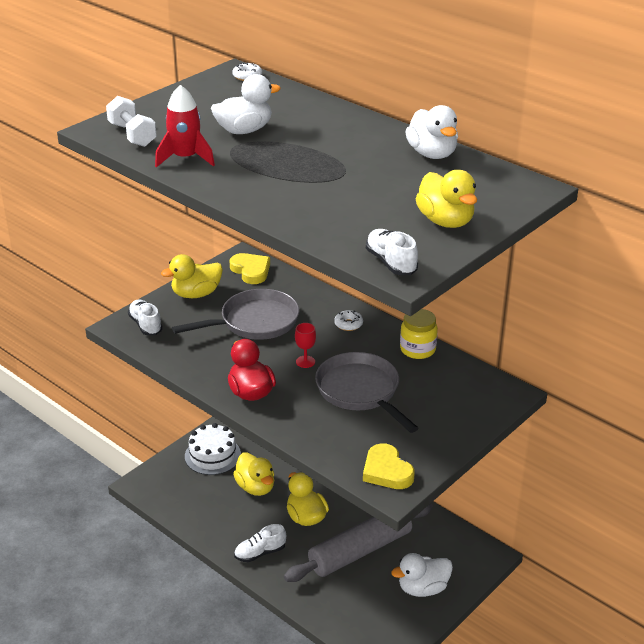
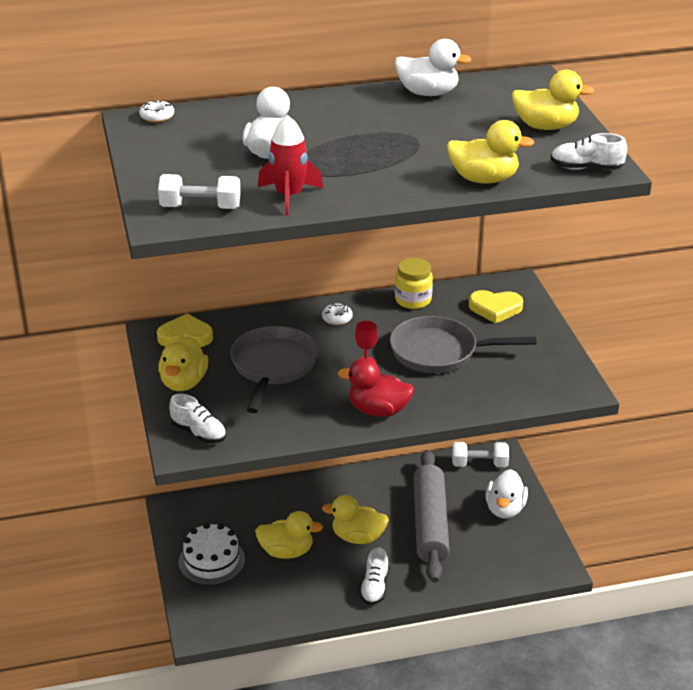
camera: 55 degrees left, 0 degrees up
(145, 325) = (198, 433): white shoe -> white shoe turned 150 degrees counterclockwise
(309, 223) = (484, 179): none -> yellow duck
(386, 471) = (555, 382): yellow heart -> yellow heart (495, 309)
(462, 547) = (479, 464): none -> white dumbbell

